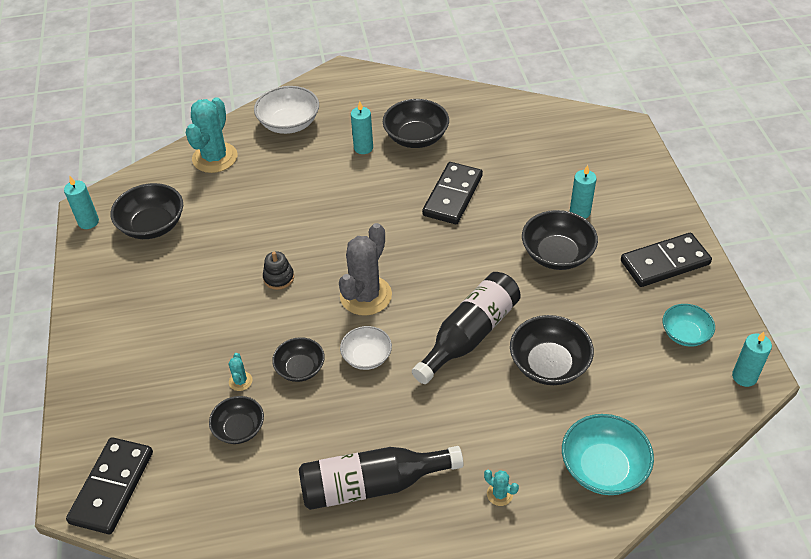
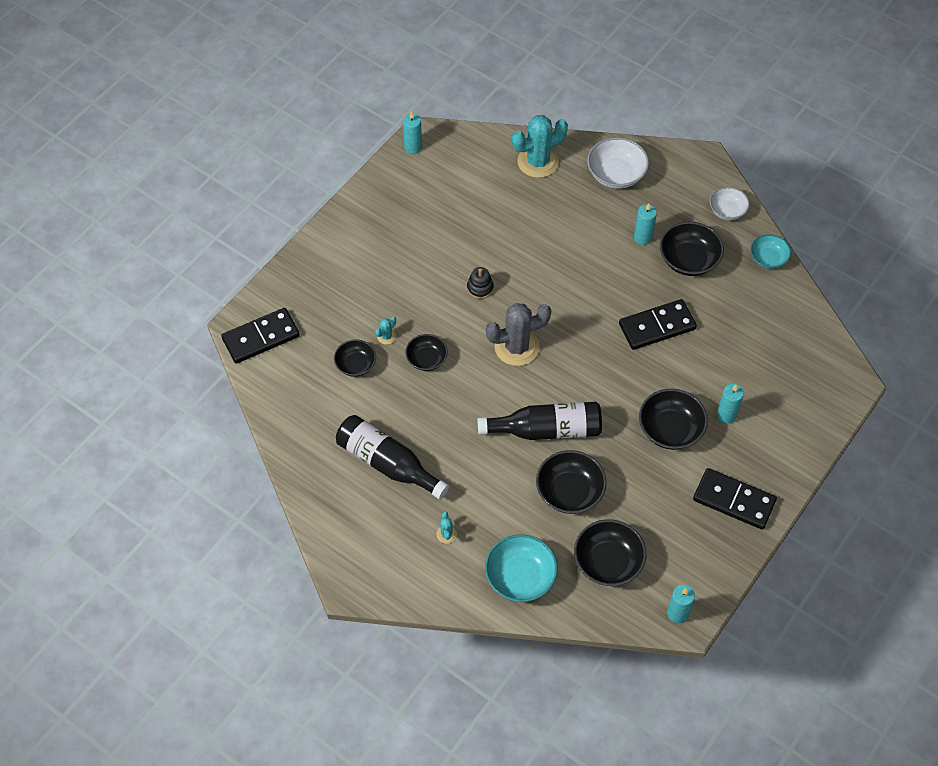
camera: 45 degrees right, 10 degrees up
(152, 225) = (447, 183): black bowl -> black bowl (608, 562)
(367, 357) = (471, 387): white bowl -> white bowl (727, 211)
(685, 334) = (679, 555): turquoise bowl -> turquoise bowl (768, 258)

